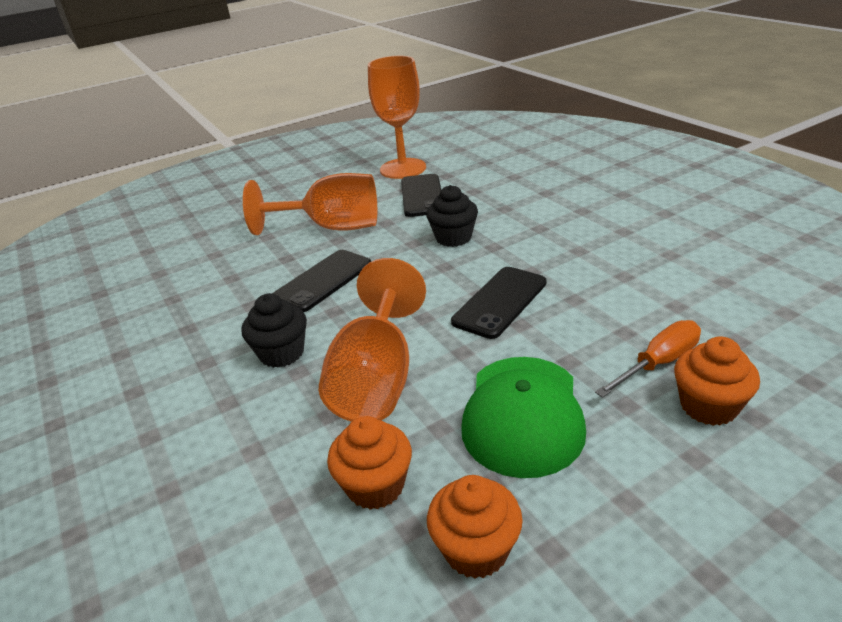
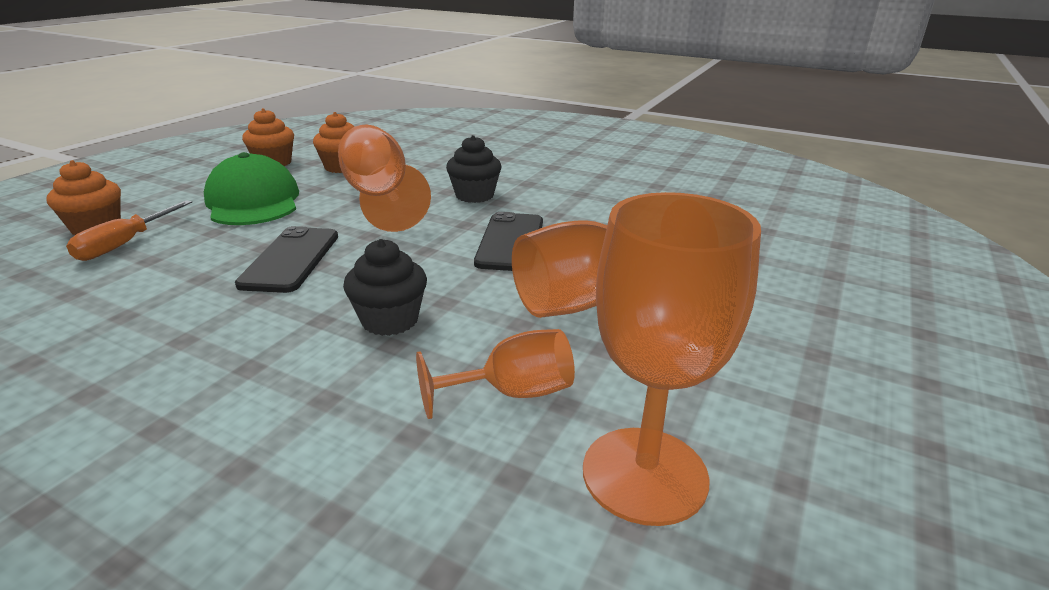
camera: 145 degrees right, 5 degrees down
(422, 196) = (512, 393): black phone -> orange goblet

